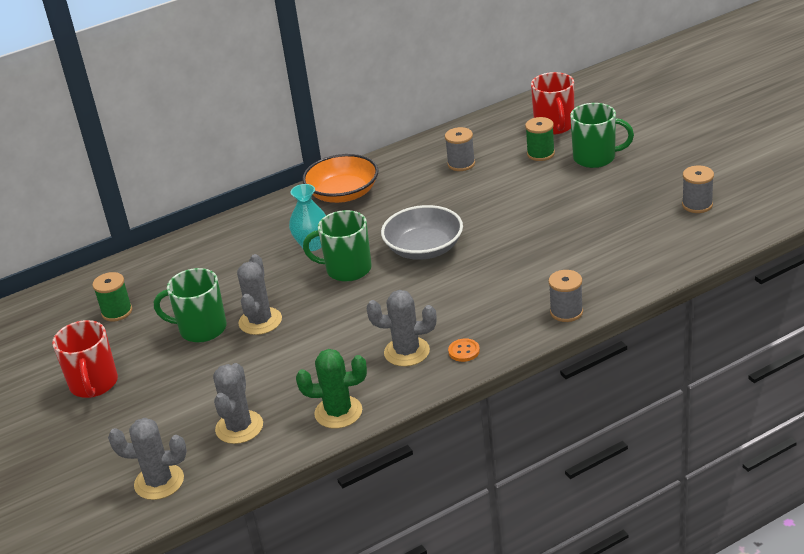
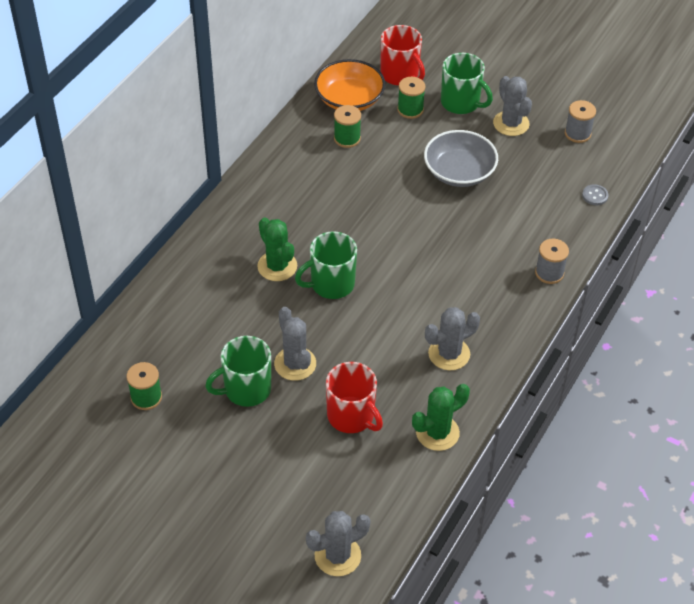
camera: 35 degrees left, 15 degrees up
(94, 384) = (191, 482): red mug -> red mug (351, 416)
(239, 427) = (364, 477): grey cactus -> grey cactus (511, 123)
(312, 245) = (277, 266): turquoise vase -> green cactus
(343, 194) = (261, 200): orange bowl -> orange bowl (349, 99)
(424, 248) = (383, 242): grey bowl -> grey bowl (459, 172)
(461, 164) = (347, 138): grey spool -> green spool
(464, 351) = (495, 338): orange button -> none
(596, 158) = (461, 103): green mug -> green mug turned 60 degrees clockwise
(671, 259) = (595, 196): none -> grey button

